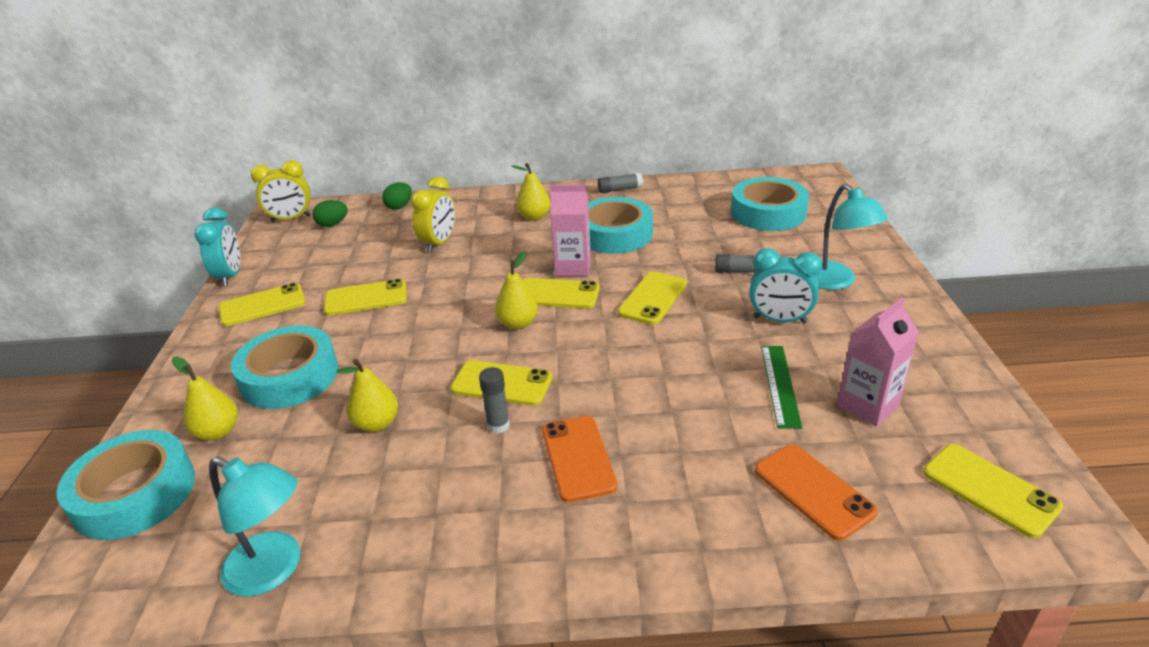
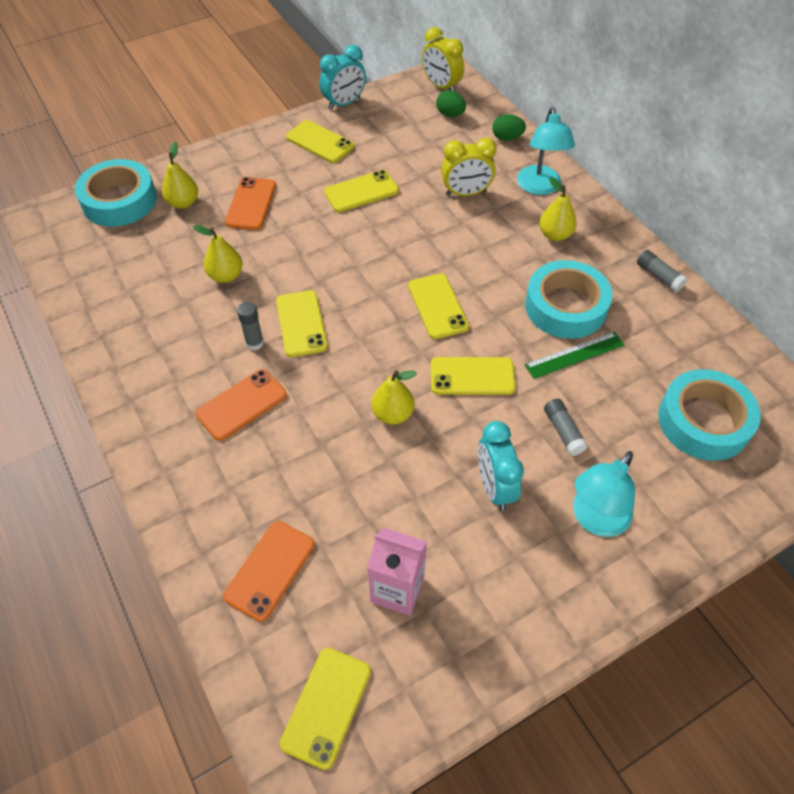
camera: 60 degrees right, 20 degrees up
(274, 570) = (88, 297): turquoise lamp -> turquoise lamp (539, 187)
(289, 376) = (251, 204): turquoise tape -> orange phone
(366, 298) = (361, 192): yellow phone -> yellow phone turned 75 degrees counterclockwise
(518, 324) = (381, 299): yellow pear -> yellow pear (393, 414)
(573, 267) = (486, 300): pink carton -> none
(780, 385) = (393, 513): green ruler -> green ruler (574, 355)

